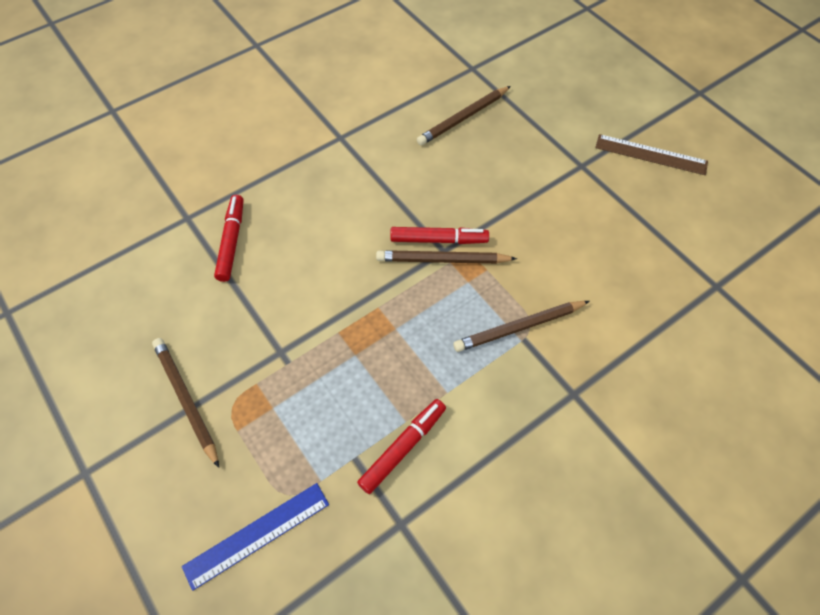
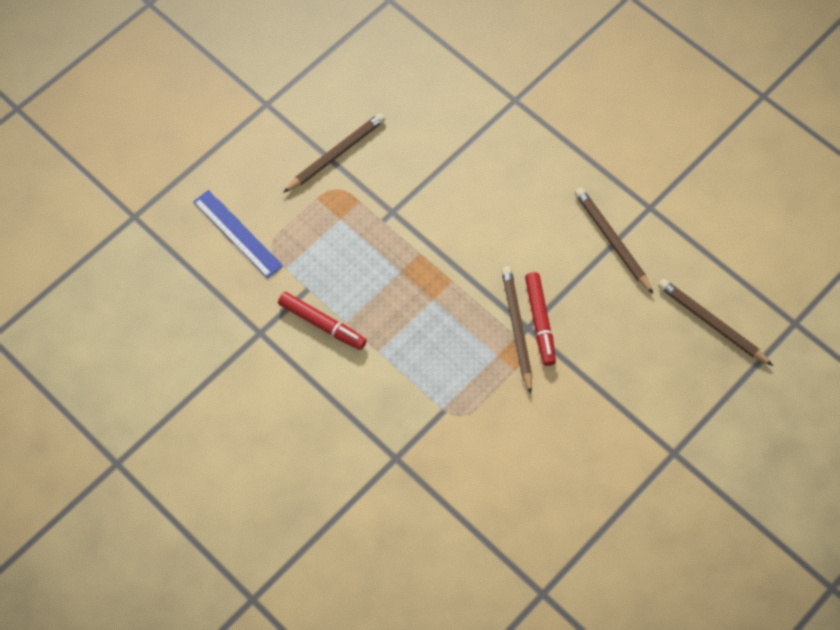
camera: 80 degrees right, 5 degrees up
(231, 242) = (496, 144): red marker -> none
(519, 327) = (455, 405): brown pencil -> brown pencil (612, 240)
(651, 154) = (710, 528): brown ruler -> none

